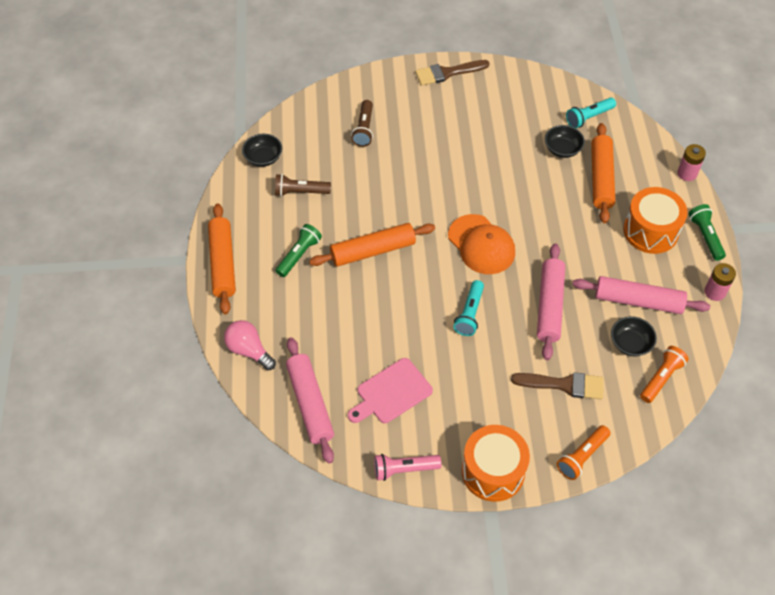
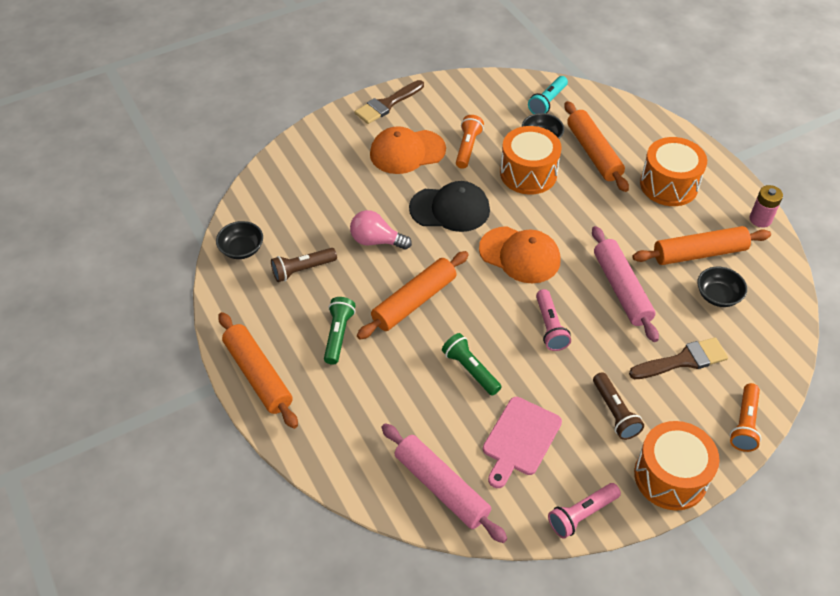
camera: 25 degrees left, 5 degrees down
(249, 350) = (341, 458): pink light bulb -> pink light bulb (376, 241)
(364, 129) = (334, 184): brown flashlight -> brown flashlight (615, 412)
(440, 121) = (407, 152): none -> orange cap
(446, 184) = (450, 209): none -> black cap
(469, 314) = (550, 327): turquoise flashlight -> pink flashlight
(531, 176) = (528, 173): none -> orange drum
(638, 301) = (699, 253): pink rolling pin -> orange rolling pin
(661, 378) = (766, 317): orange flashlight -> orange flashlight (467, 148)
(687, 173) = (667, 122): pink battery -> none
(705, 236) = (719, 172): green flashlight -> green flashlight (470, 370)

